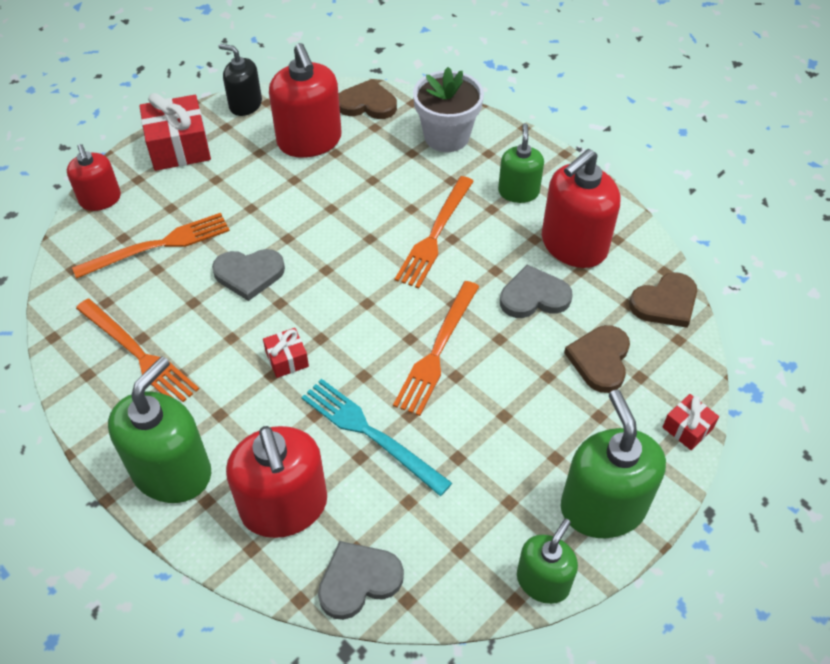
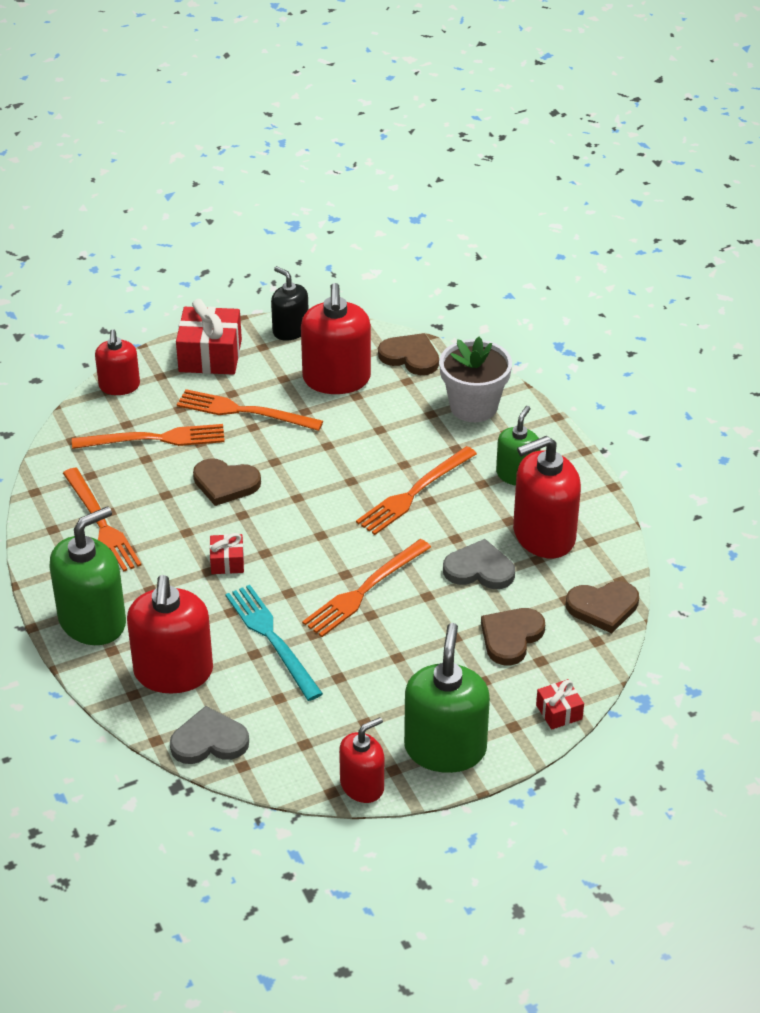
camera: 20 degrees right, 10 degrees down
(235, 194) = (244, 411): none -> orange fork
(249, 274) = (225, 483): grey heart -> brown heart
(543, 581) = (362, 785): green soap dispenser -> red soap dispenser

